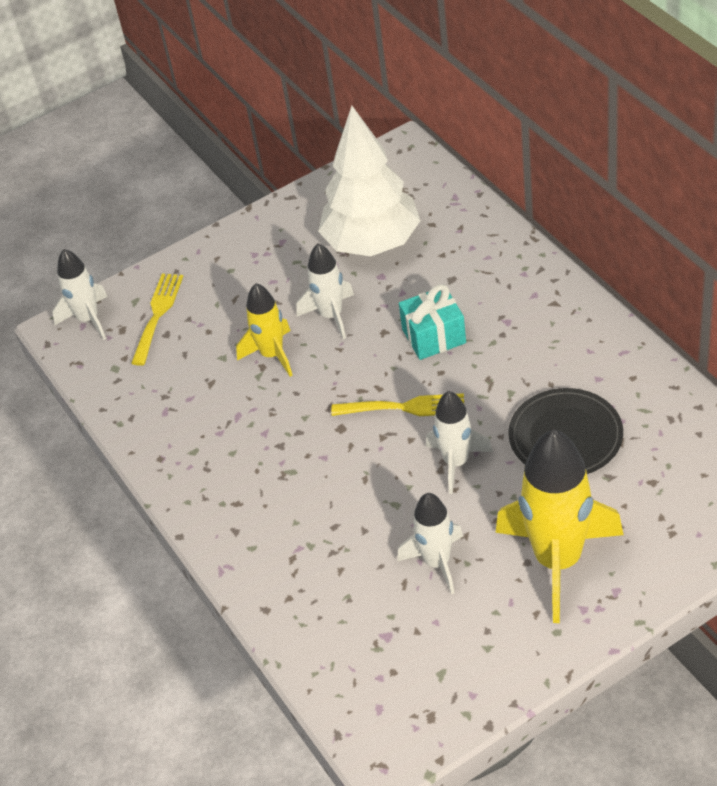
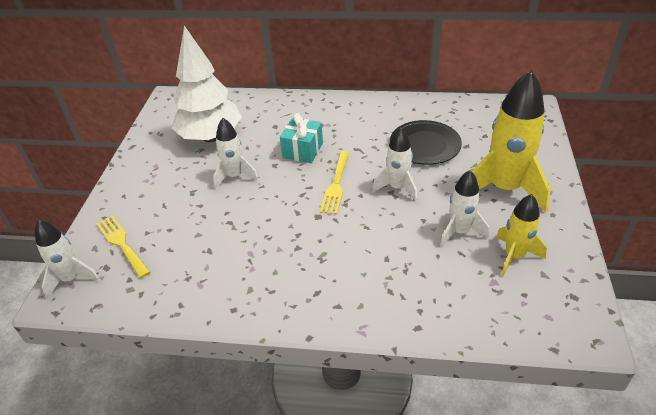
camera: 55 degrees left, 5 degrees down
(272, 355) = (227, 213): yellow rocket -> yellow rocket (514, 256)
(405, 407) = (336, 185): yellow fork -> yellow fork turned 150 degrees clockwise

